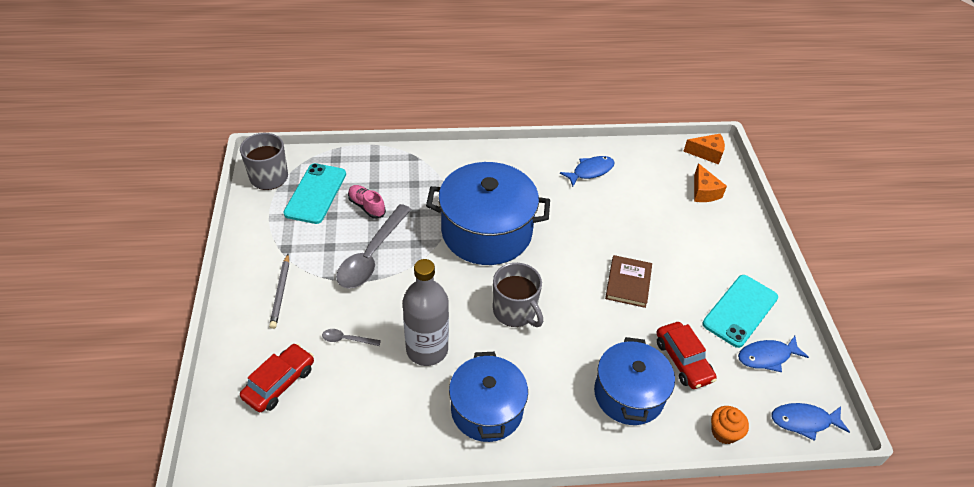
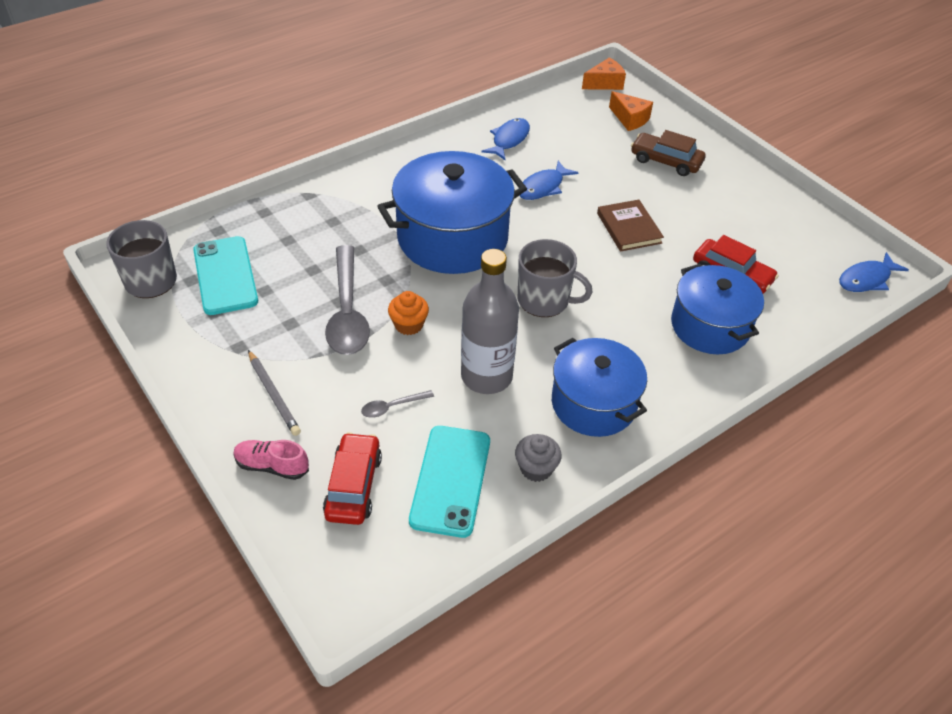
camera: 30 degrees left, 0 degrees up
(366, 206) = (298, 265): pink shoe -> pink shoe (272, 466)
(406, 436) = (536, 468): none -> grey cupcake
(705, 240) = (666, 161): none -> brown car
(724, 432) = (813, 319): orange cupcake -> orange cupcake (409, 325)
(740, 310) = (744, 210): turquoise phone -> turquoise phone (450, 480)
(767, 356) = (796, 239): blue fish -> blue fish (543, 187)

